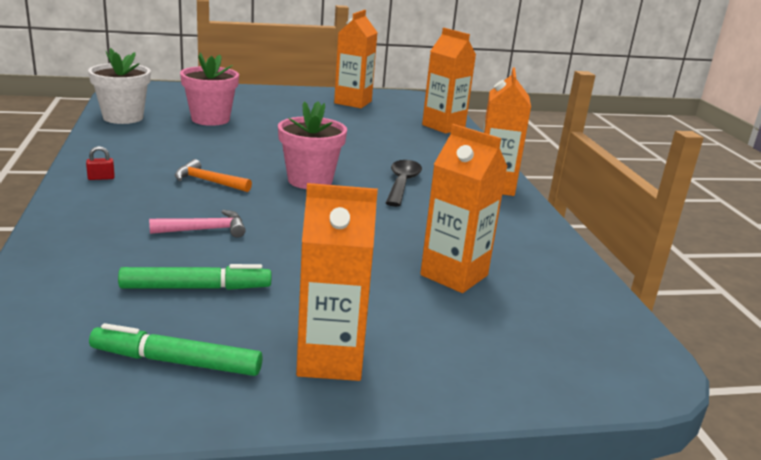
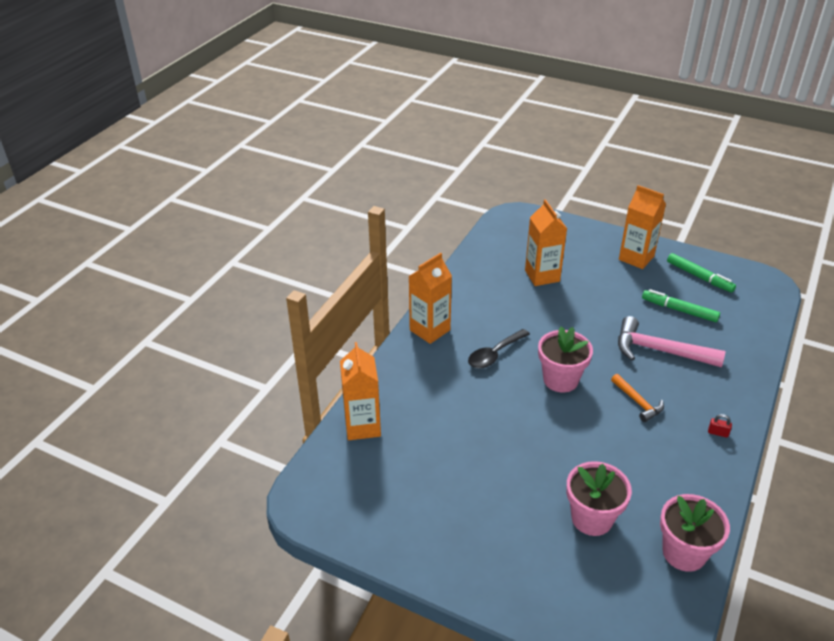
camera: 140 degrees left, 15 degrees up
(123, 117) = (684, 553): white flower pot -> pink flower pot
(204, 230) = (659, 350): pink hammer -> pink hammer, size x1.79
(353, 102) = (402, 516): orange carton -> none

